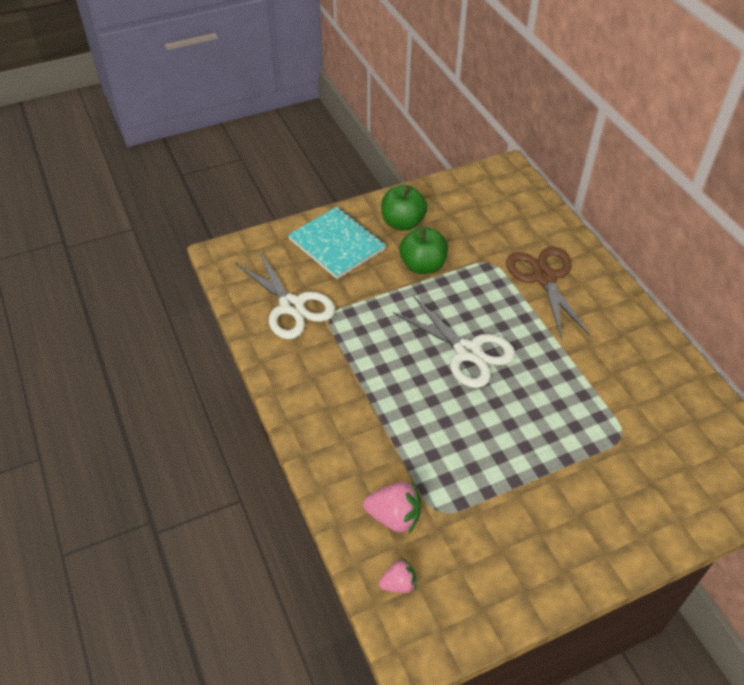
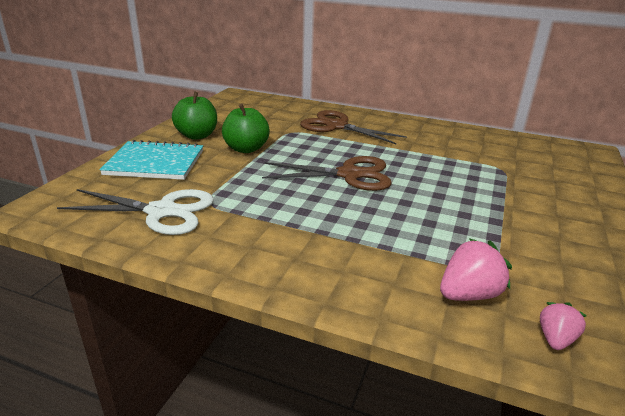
camera: 45 degrees left, 20 degrees down
(468, 352) = (350, 175): white scissors -> brown scissors

